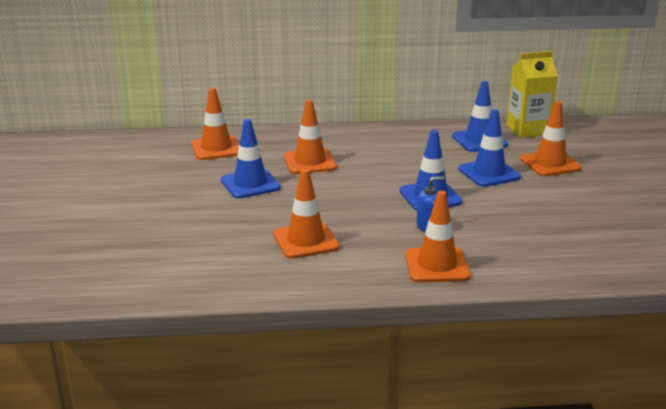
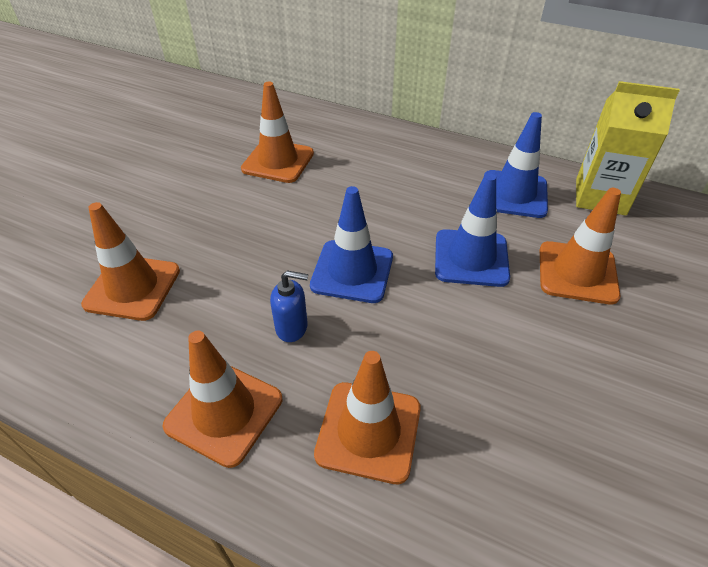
camera: 30 degrees right, 20 degrees up
(216, 148) = (211, 111): orange traffic cone -> orange traffic cone (368, 431)
(250, 184) = (183, 173): blue traffic cone -> none

